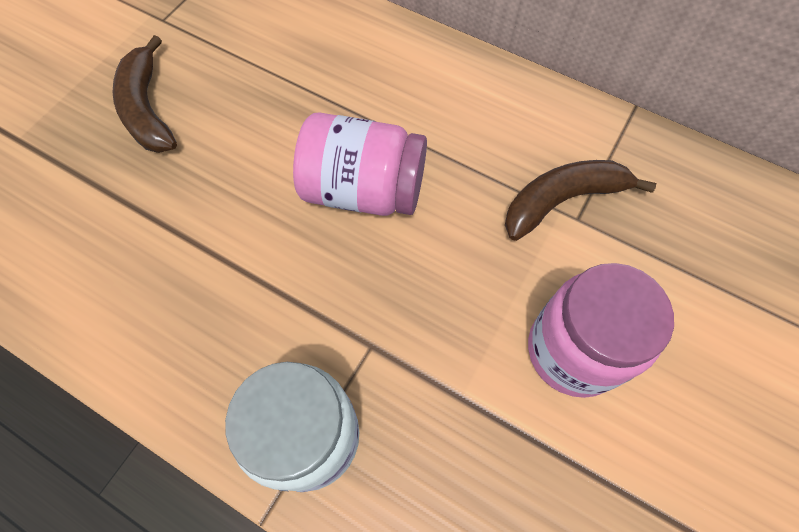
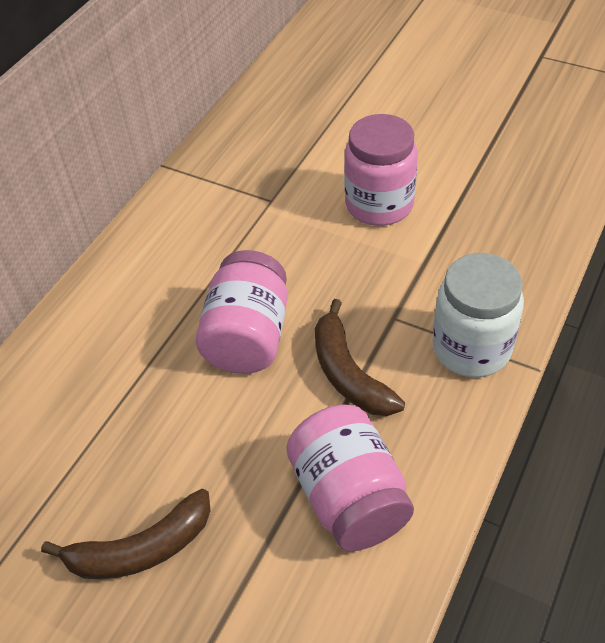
camera: 90 degrees left, 15 degrees down
(146, 274) = (349, 497): none -> pink jar
(562, 200) = (254, 208): brown banana -> brown banana (348, 373)

